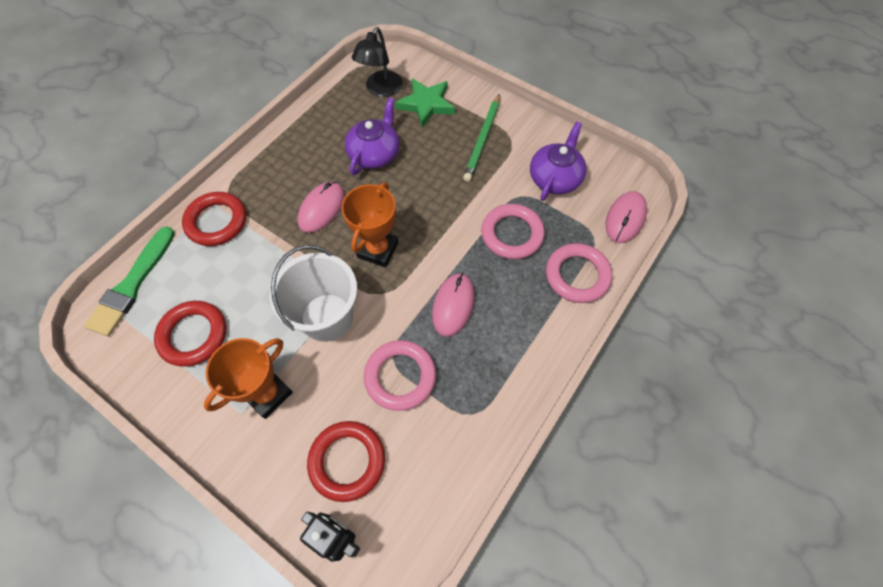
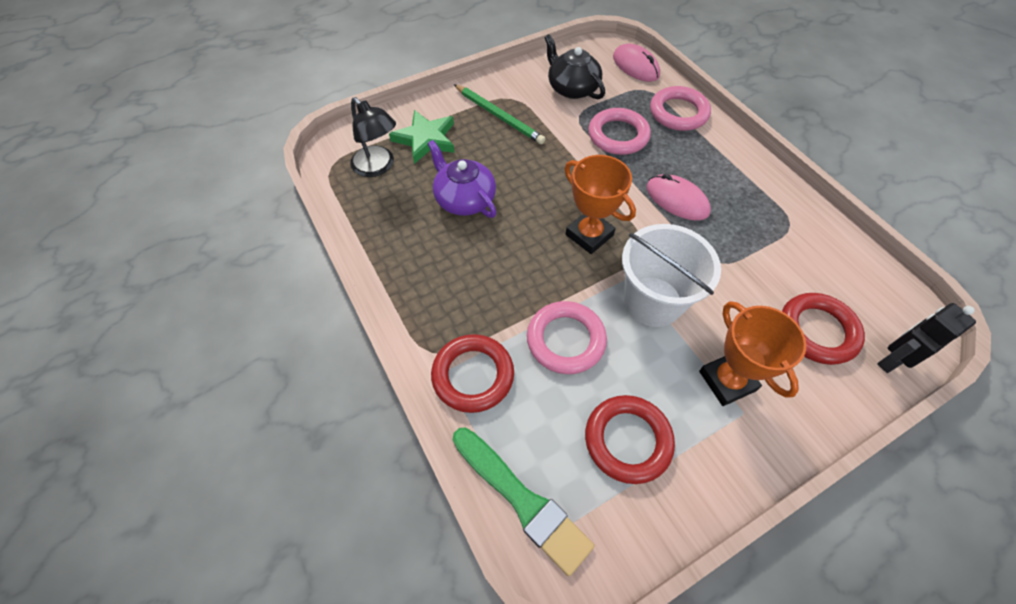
camera: 65 degrees left, 5 degrees down
(321, 208) = (511, 266): pink mouse -> none
(400, 376) = (739, 262): pink ring -> pink ring (565, 340)
(555, 178) = (572, 88): purple teapot -> black teapot

